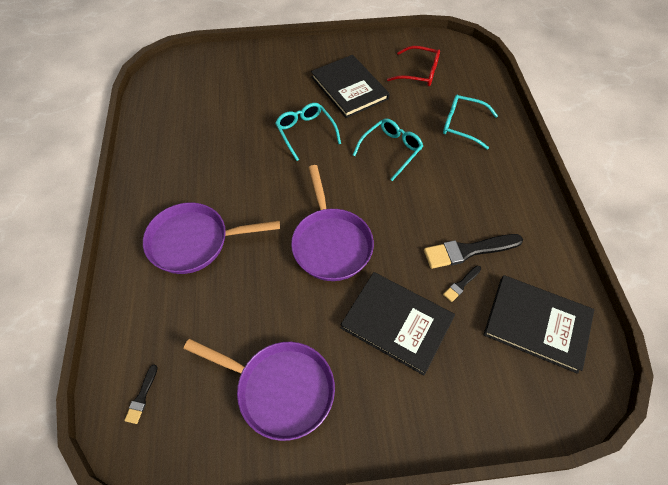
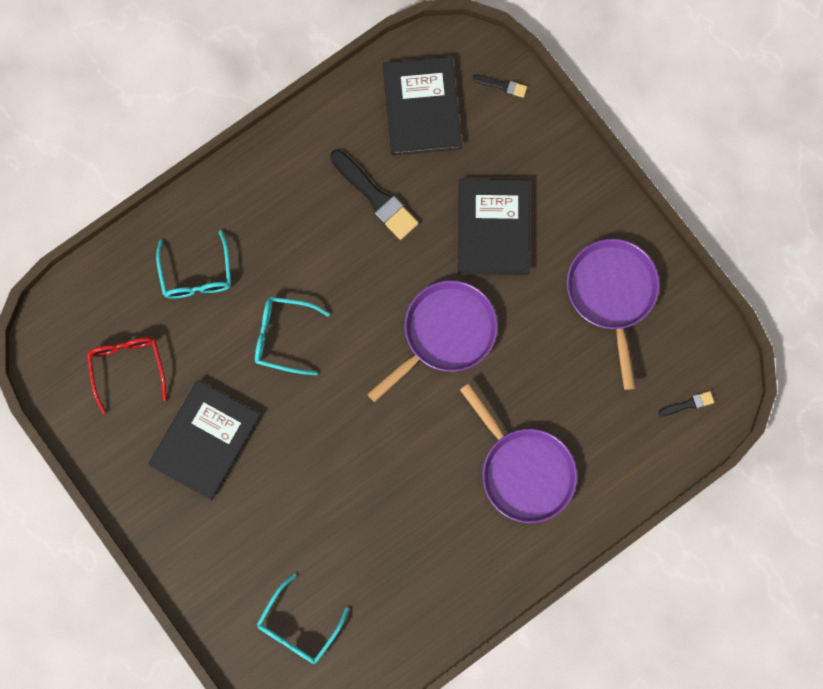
camera: 120 degrees left, 20 degrees up
(305, 133) = (311, 449): turquoise glasses -> turquoise glasses (298, 627)
(461, 284) = (419, 188): black brush -> black brush (502, 86)

